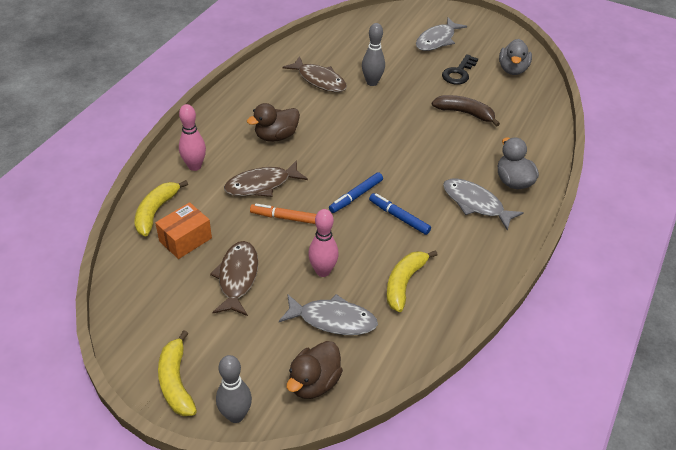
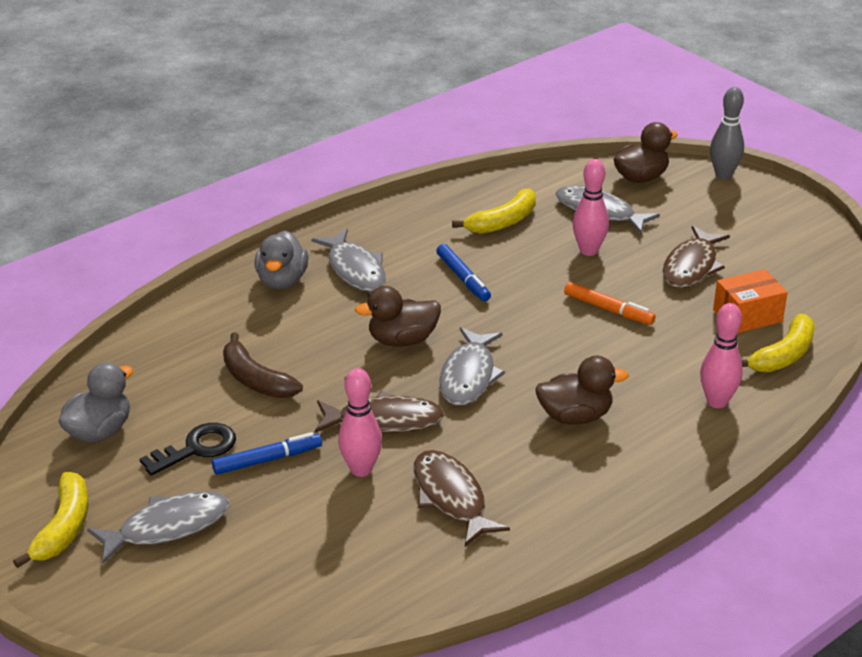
camera: 155 degrees left, 10 degrees down
(176, 382) = (777, 205): yellow banana -> yellow banana (64, 527)
(261, 185) = (625, 354): brown fish -> brown fish (384, 421)
(350, 145) = (469, 376): none -> grey fish
(356, 196) = (502, 312): blue marker -> blue marker (267, 460)
(372, 82) = (361, 469): grey bowling pin -> pink bowling pin
(404, 158) = (402, 340): none -> brown duck

